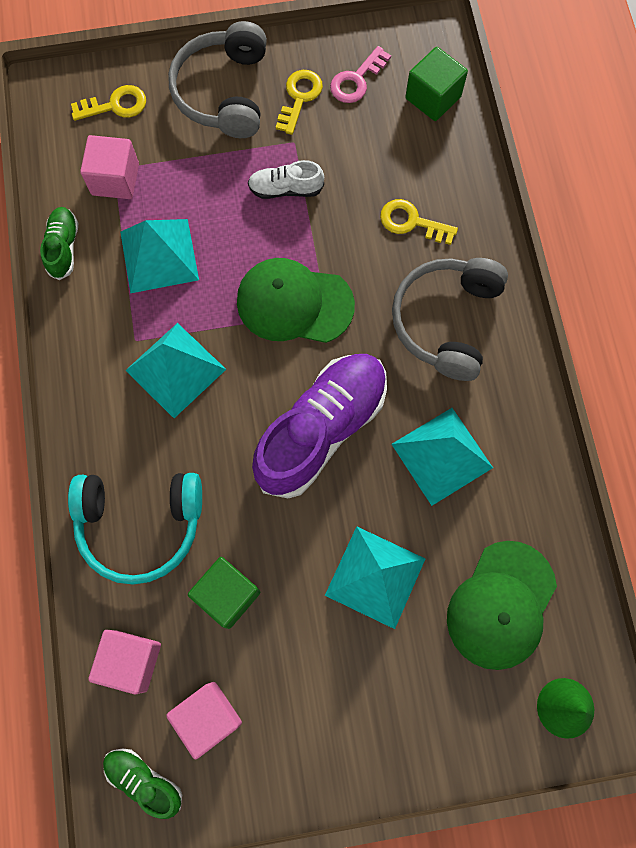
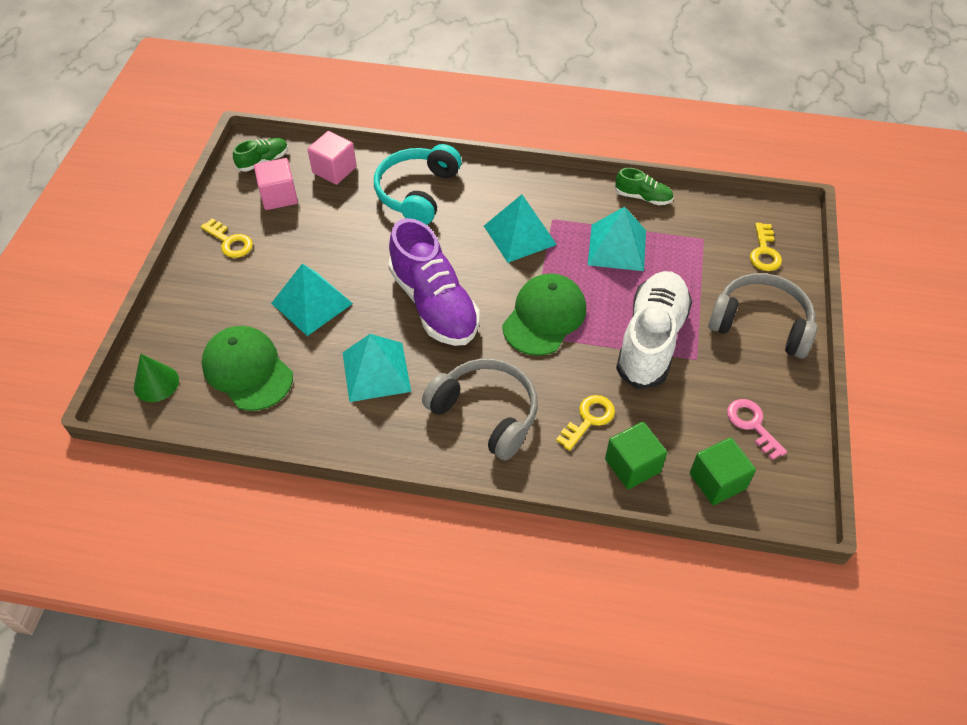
camera: 110 degrees right, 20 degrees down
(115, 179) = (693, 237): pink cube -> none
(227, 595) = (347, 223): green cube -> green cube (632, 465)
(286, 189) = (651, 340): white shoe -> white shoe, size x2.13
(299, 98) = (742, 375): yellow key -> yellow key (230, 242)

